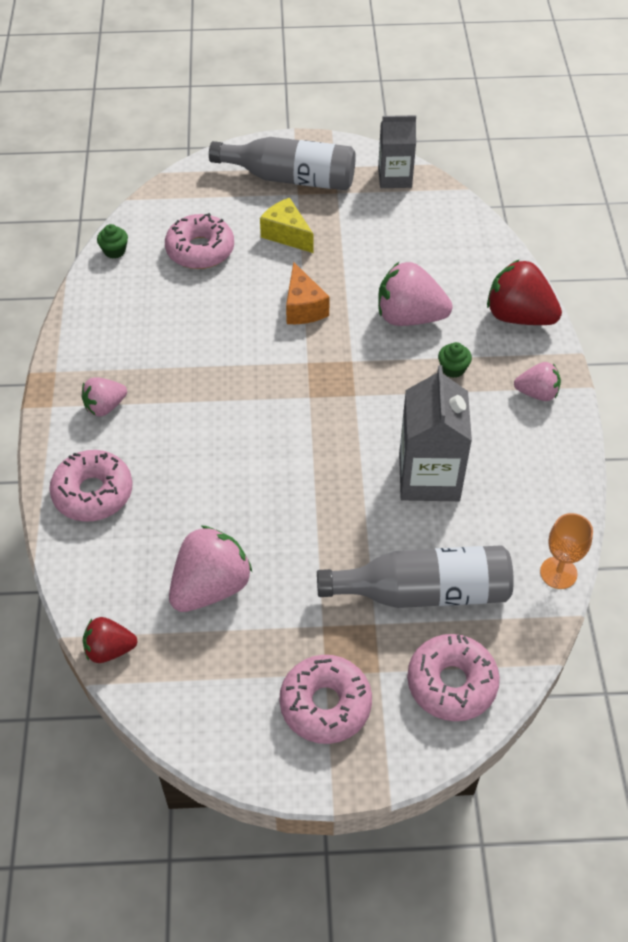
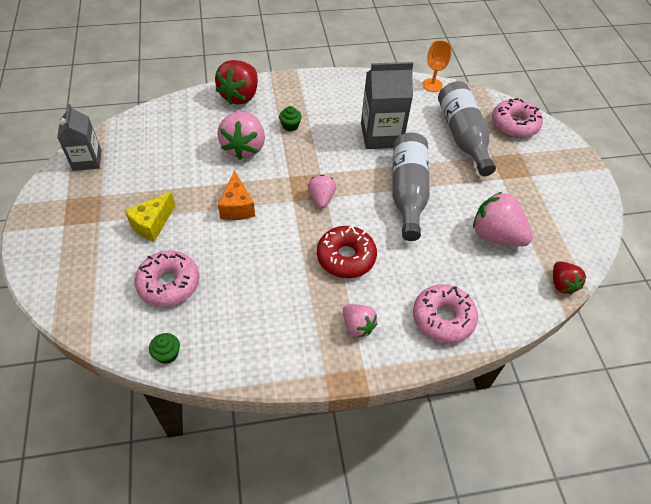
camera: 100 degrees left, 0 degrees up
(205, 407) = (346, 257): none -> red donut
(290, 178) = (77, 227): grey bottle -> grey bottle (408, 192)
(303, 307) = (237, 207): orange cheese -> orange cheese turned 105 degrees clockwise
(325, 704) = (550, 174): pink donut -> none
(537, 393) = (305, 90): pink strawberry -> pink strawberry (321, 199)

